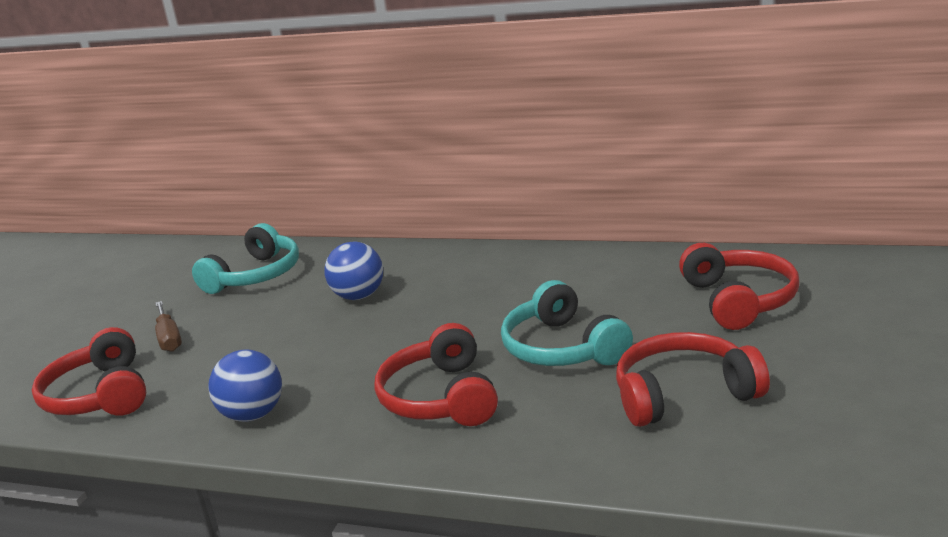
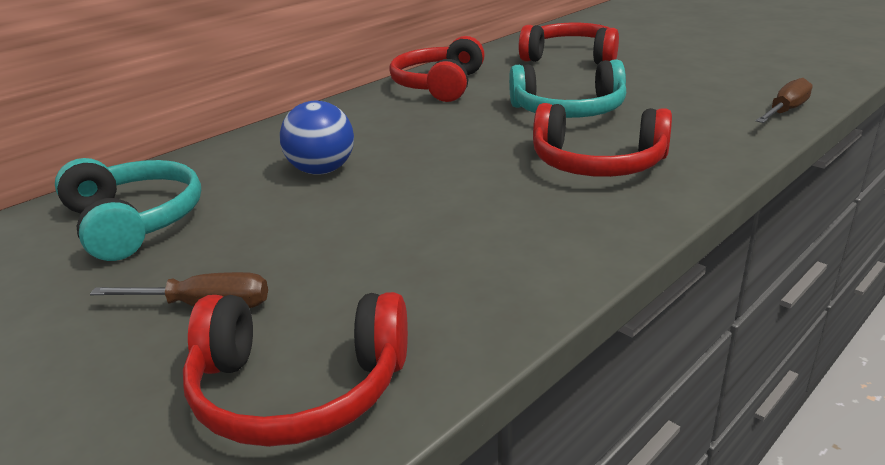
camera: 65 degrees left, 5 degrees up
(253, 415) = (521, 261): blue ball -> none
(672, 471) = (785, 111): none -> brown screwdriver
(684, 394) = (685, 91): red headphones -> red headphones (439, 85)

